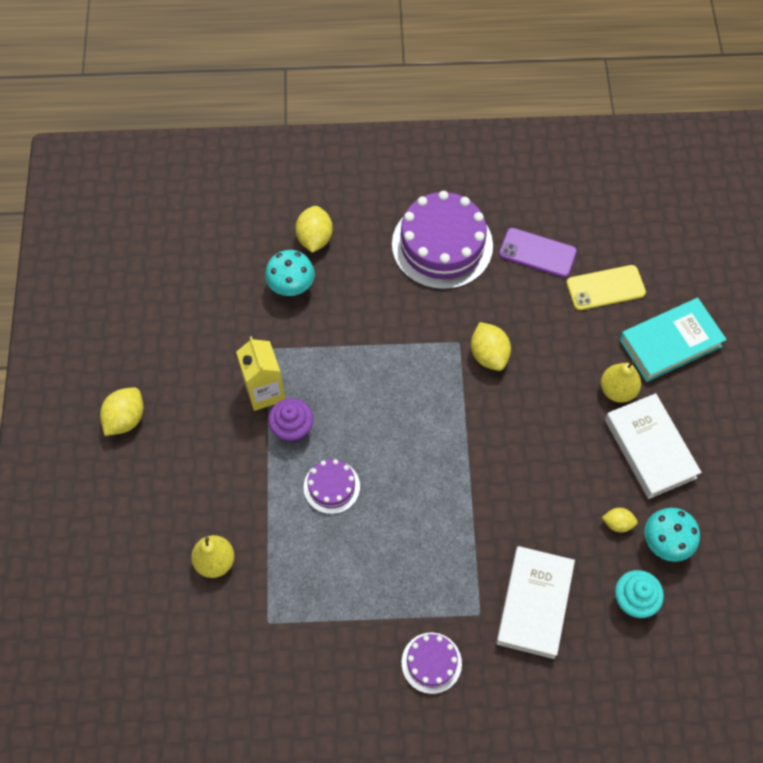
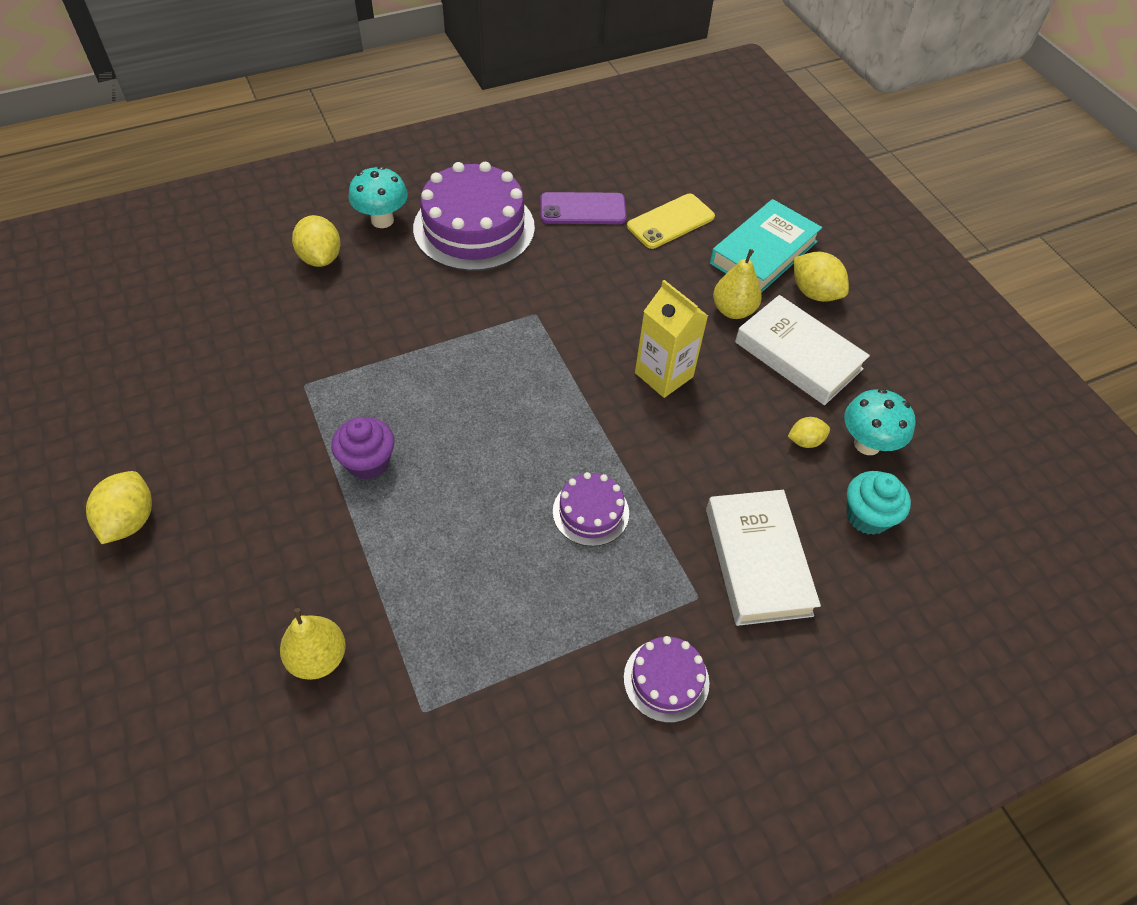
camera: 25 degrees left, 10 degrees down
(265, 391) = (316, 432): yellow carton -> yellow carton (664, 375)
(291, 287) = (310, 313): turquoise mushroom -> turquoise mushroom (382, 220)
(331, 486) = (445, 512): purple cake -> purple cake (590, 512)
(489, 355) = (575, 316): yellow lemon -> yellow lemon (814, 293)

